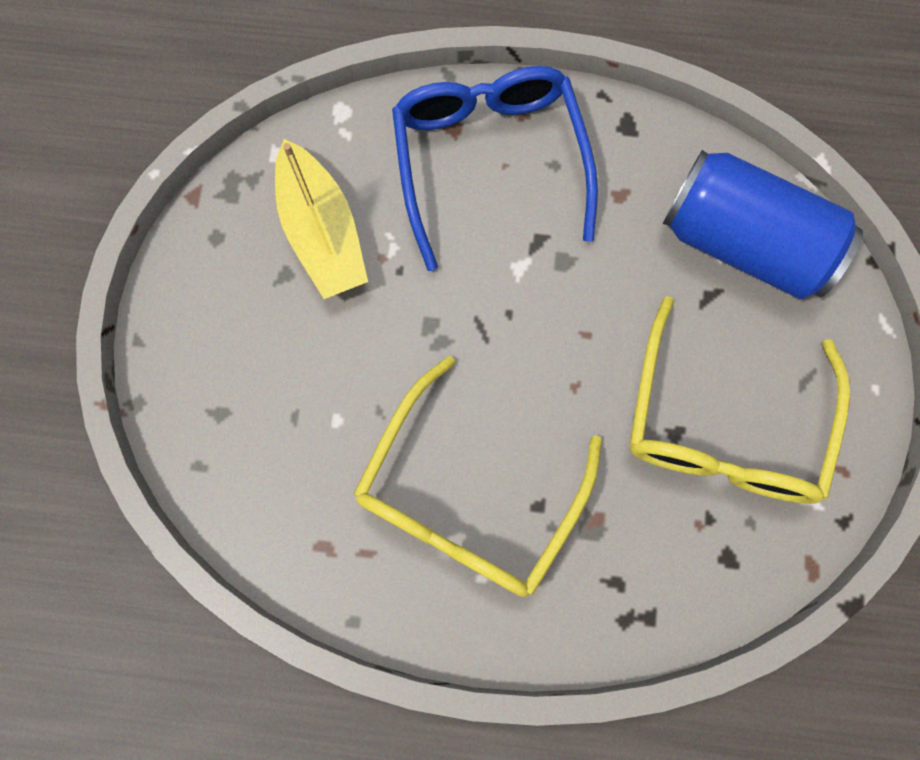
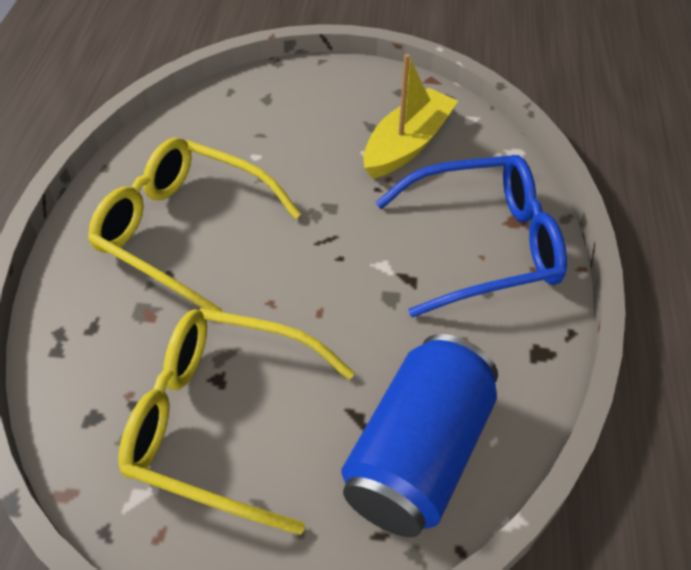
camera: 90 degrees right, 25 degrees down
(322, 232) = (407, 144): yellow boat -> yellow boat turned 150 degrees clockwise

